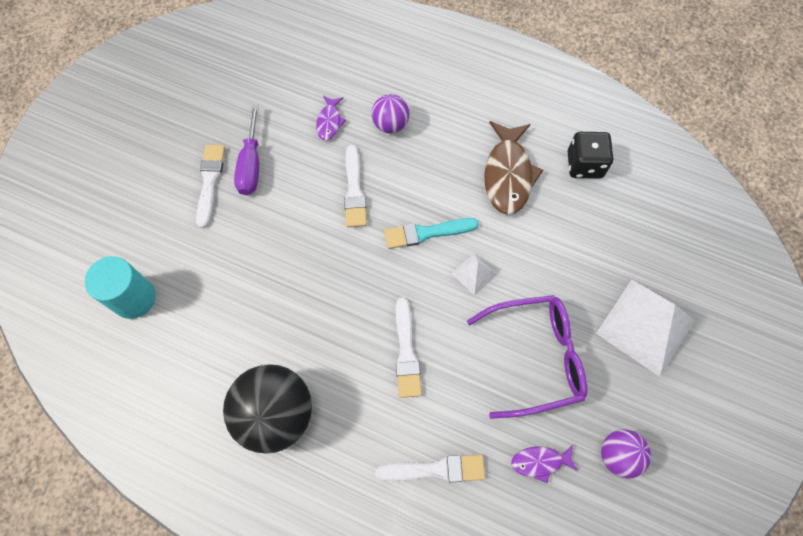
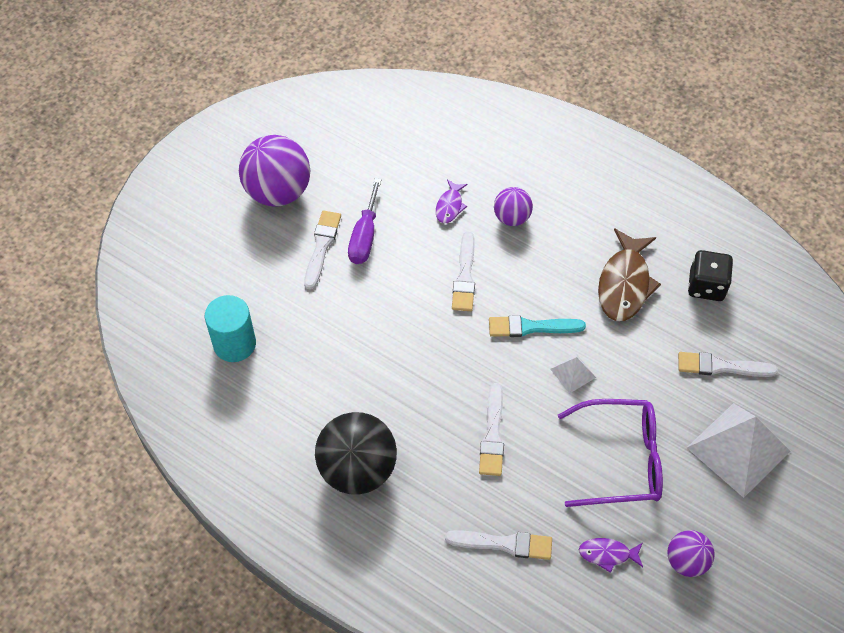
camera: 10 degrees right, 10 degrees down
(160, 132) = (278, 192): none -> purple ball
(613, 244) = (721, 366): none -> white brush

